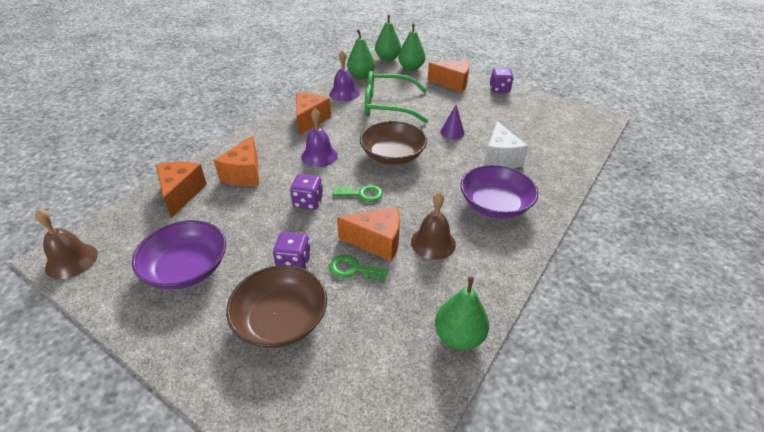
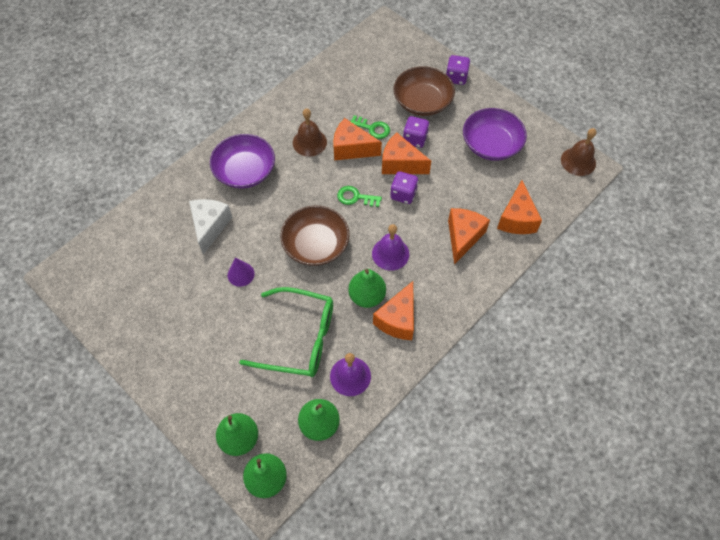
camera: 170 degrees left, 20 degrees up
(452, 83) = (196, 383): orange cheese -> orange cheese (400, 164)
(459, 336) = (316, 79): green pear -> green pear (367, 296)
(499, 89) = (140, 358): purple dice -> purple dice (456, 77)

